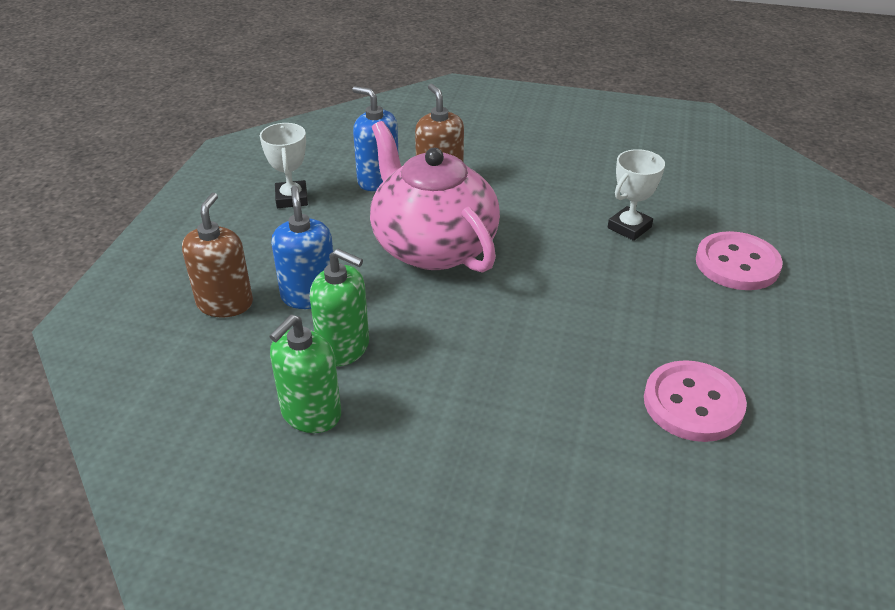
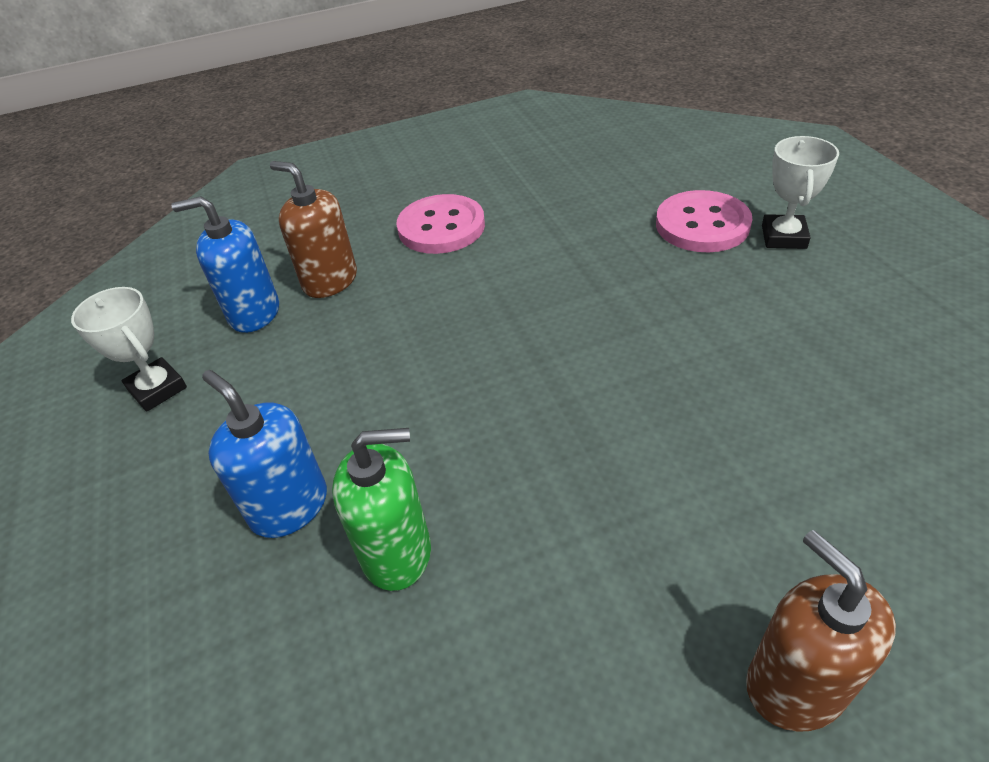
camera: 30 degrees left, 5 degrees up
(225, 303) = (175, 588): brown soap dispenser -> brown soap dispenser (795, 684)
(311, 413) = (435, 679): green soap dispenser -> none
(433, 246) = (390, 359): pink teapot -> none
(629, 227) = (573, 237): white trophy -> white trophy (784, 237)
(693, 403) = (817, 388): pink button -> pink button (441, 227)

